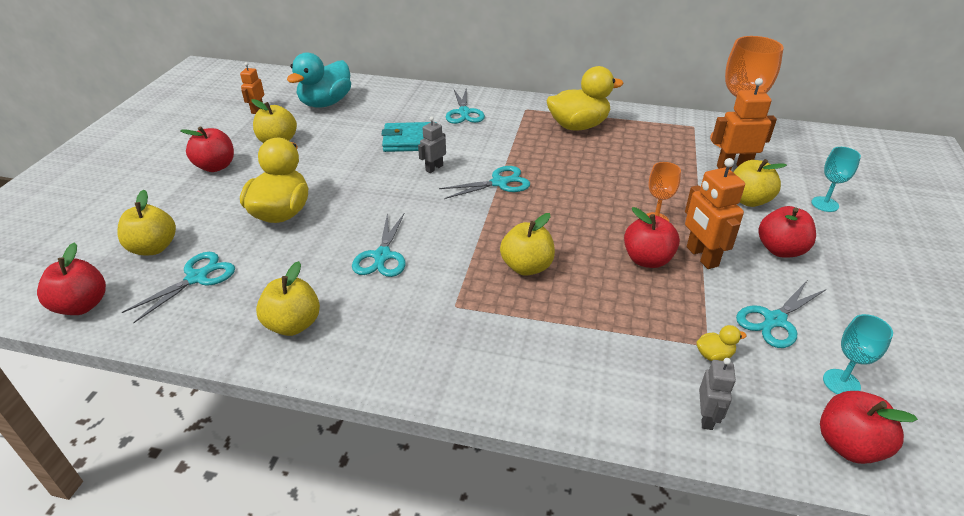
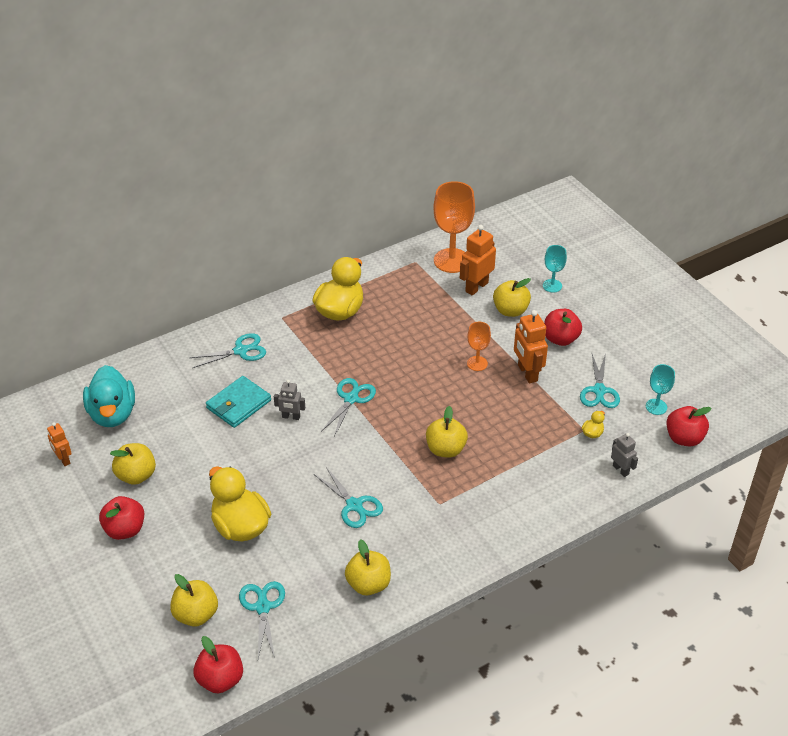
camera: 45 degrees left, 5 degrees up
(434, 168) = (291, 417): grey robot -> grey robot turned 75 degrees counterclockwise
(464, 112) = (240, 351): turquoise scissors -> turquoise scissors turned 60 degrees counterclockwise
(647, 260) = (502, 396): red apple -> none
(701, 256) = (527, 373): orange robot -> orange robot turned 45 degrees clockwise

